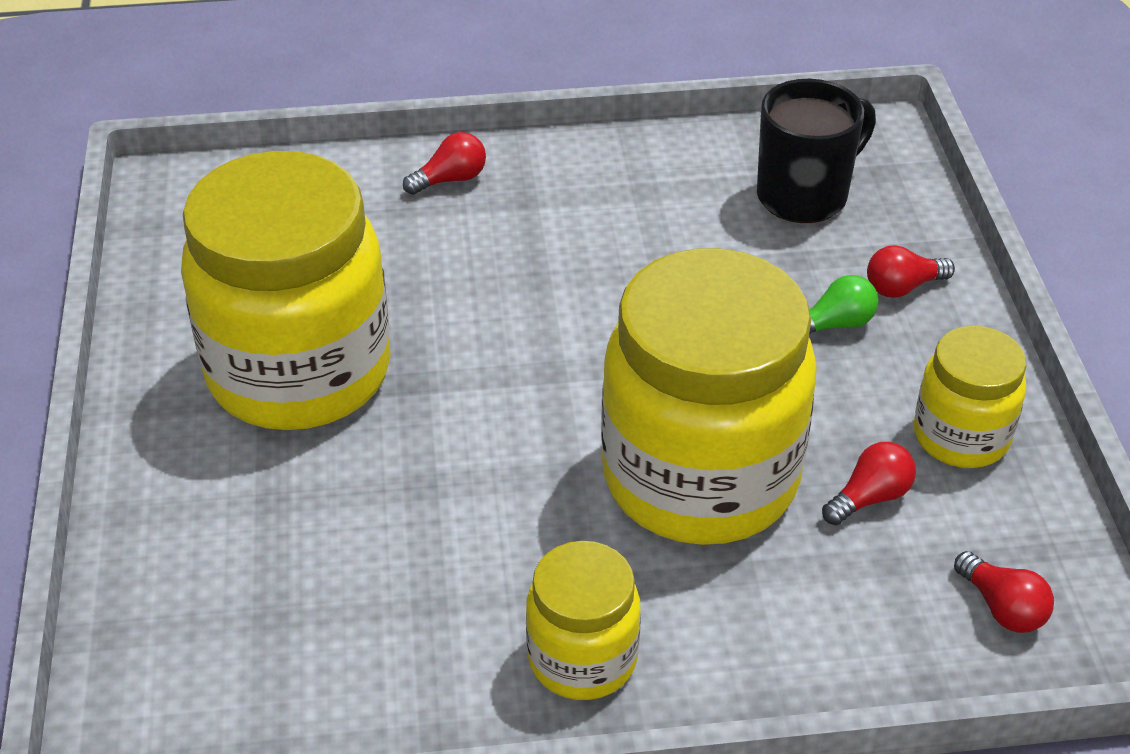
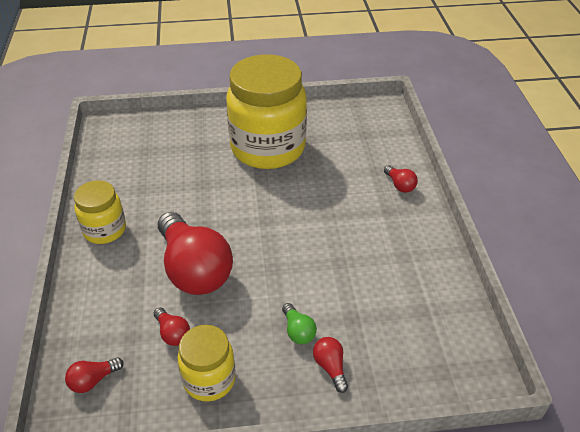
camera: 90 degrees right, 0 degrees up
(700, 478) = (194, 270): yellow jar -> red light bulb
(805, 195) = (410, 327): black mug -> none

